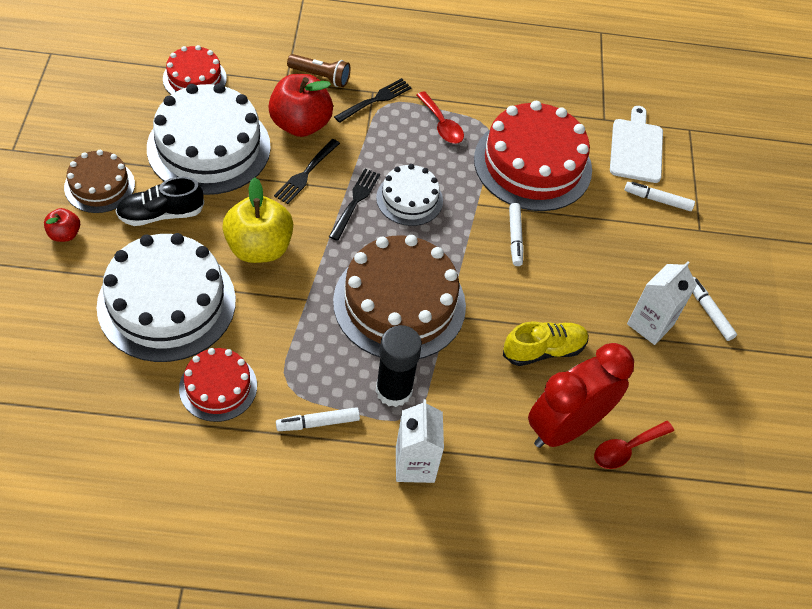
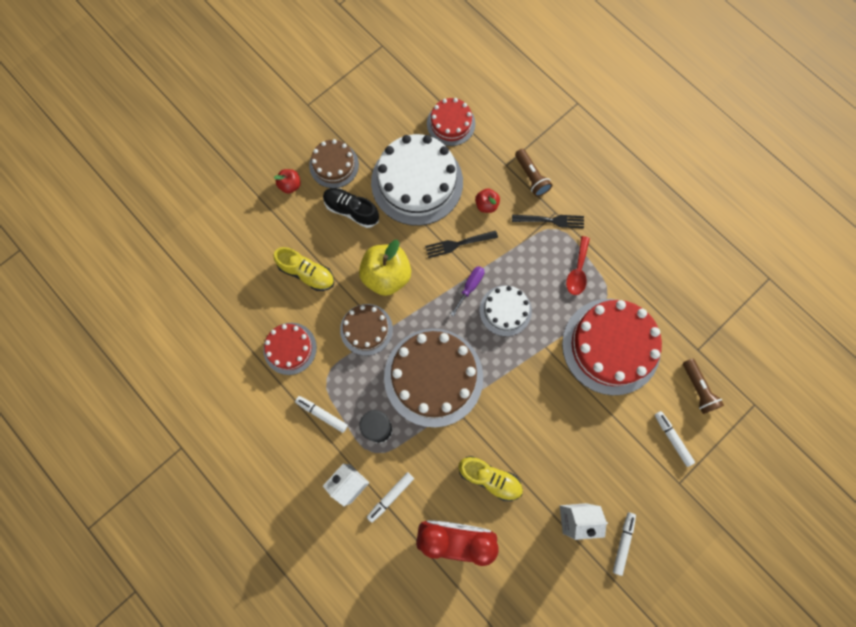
camera: 50 degrees right, 20 degrees up
(167, 303) = (307, 273): white cake -> yellow shoe
(286, 310) = (366, 329): none -> brown cake
(300, 124) = (486, 205): red apple -> red apple, size x0.50
(355, 202) = (470, 287): black fork -> purple screwdriver
(515, 238) = (546, 389): white marker -> white marker (390, 497)
(626, 449) = (477, 581): red spoon -> none
(636, 148) = (698, 389): white cutting board -> brown flashlight

